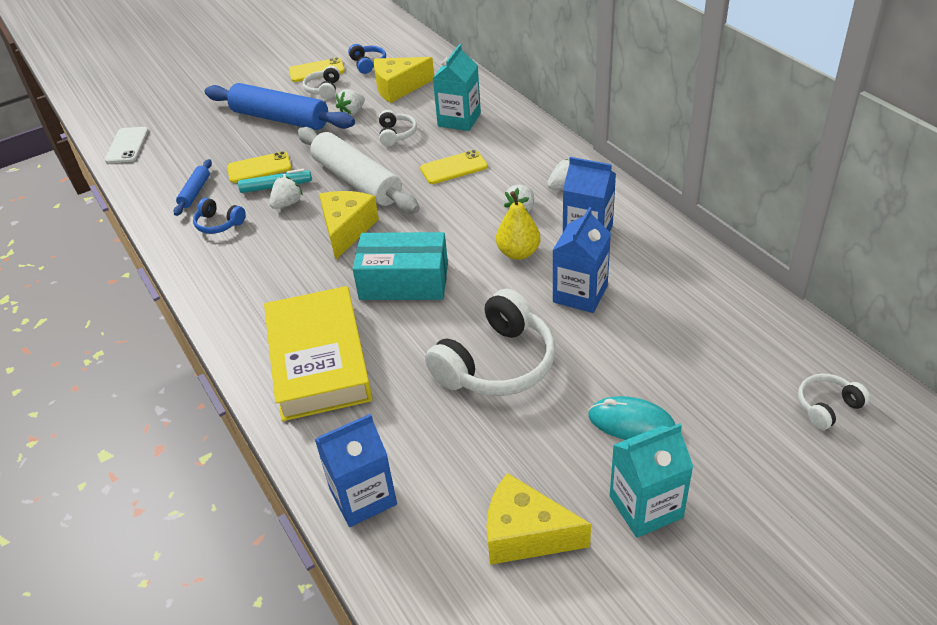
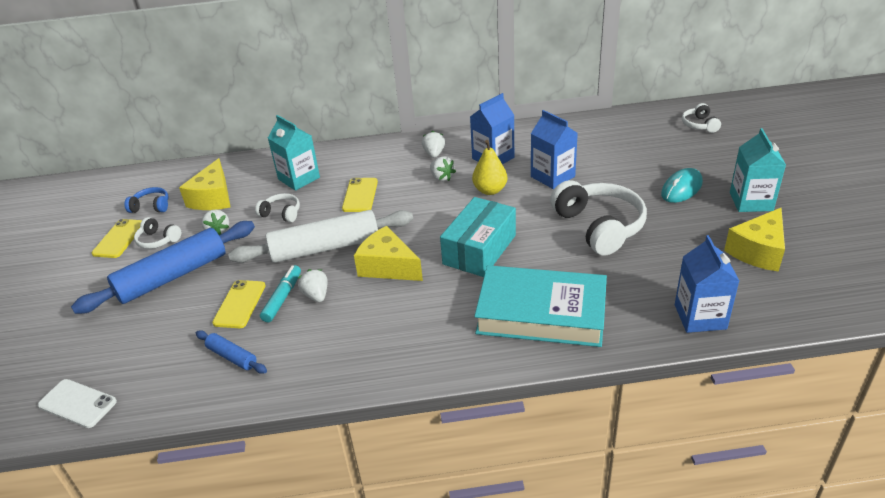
camera: 65 degrees left, 5 degrees down
(219, 224) = (303, 346): blue headphones -> none
(319, 360) = (541, 313): yellow book -> turquoise book

